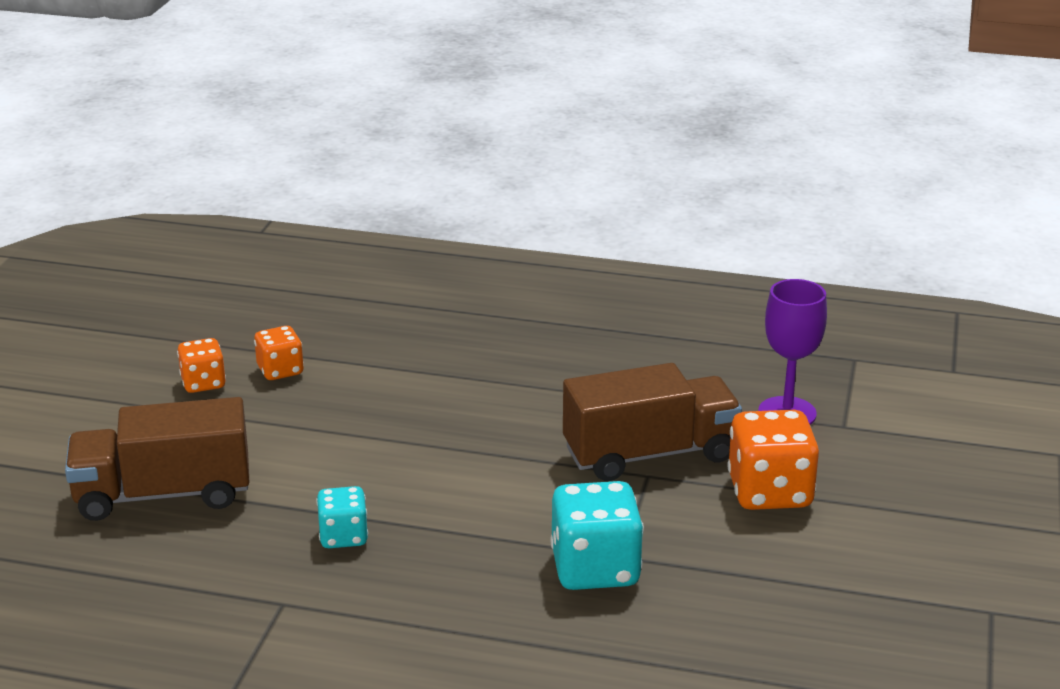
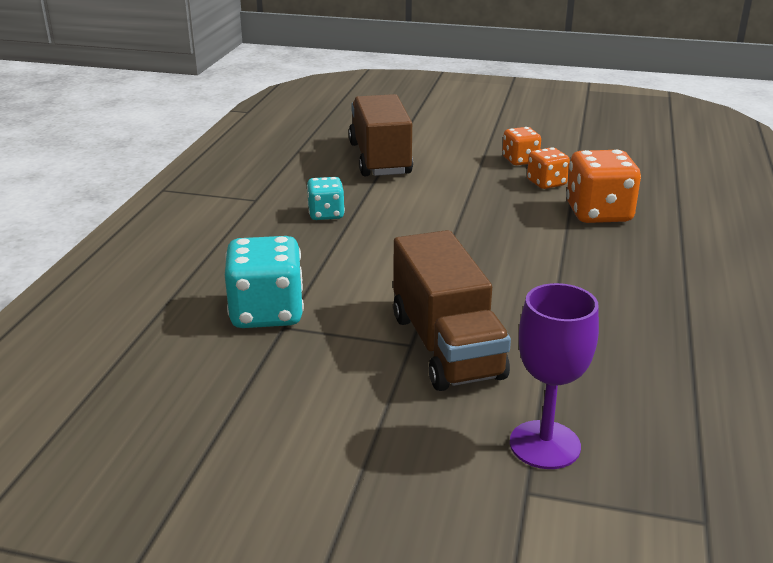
camera: 90 degrees right, 0 degrees up
(770, 492) = (379, 418): orange dice -> orange dice (598, 213)

